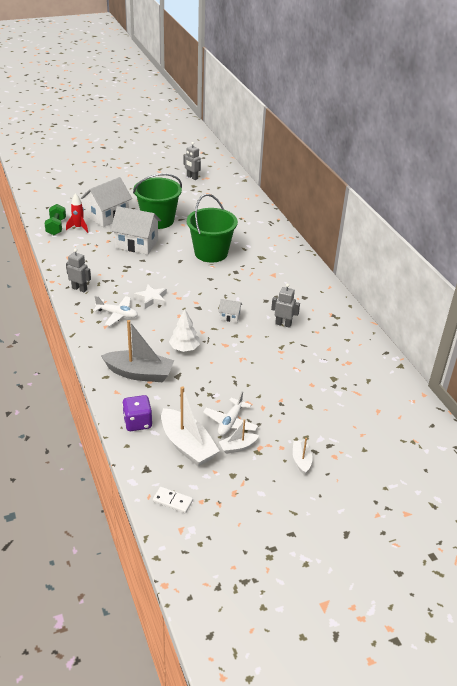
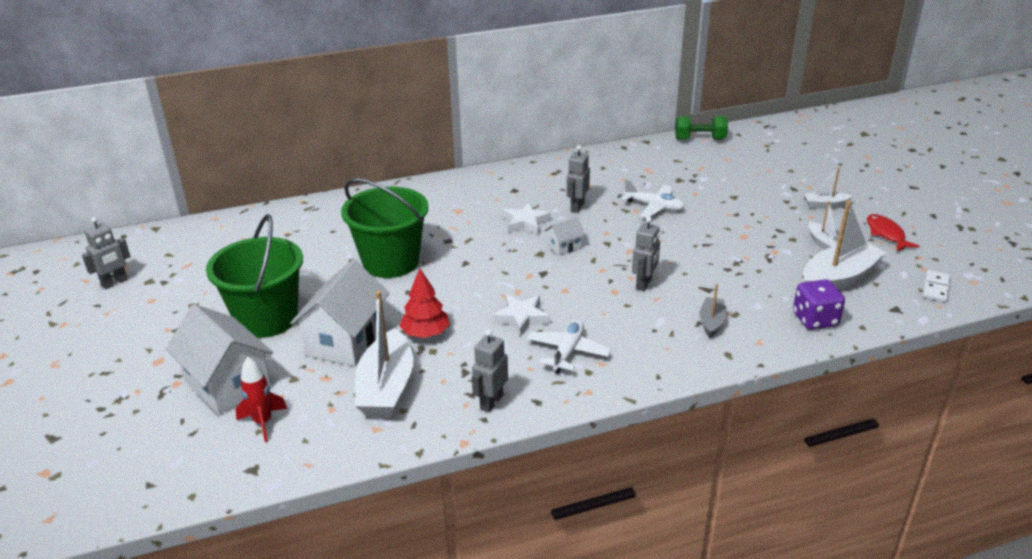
camera: 85 degrees left, 5 degrees down
(56, 227) = (249, 458): green dumbbell -> green dumbbell (700, 139)
(97, 258) = (386, 388): none -> white boat
(139, 373) = (711, 322): grey boat -> grey boat, size x0.52
(140, 267) = (425, 333): none -> red tree
(184, 348) = (644, 284): white tree -> grey robot
(230, 317) = (564, 246): white house -> white house turned 45 degrees clockwise
(230, 422) = (783, 248): white plane -> white plane (654, 207)
(255, 490) = (886, 234): none -> red fish
(259, 301) = (526, 223): none -> white star

